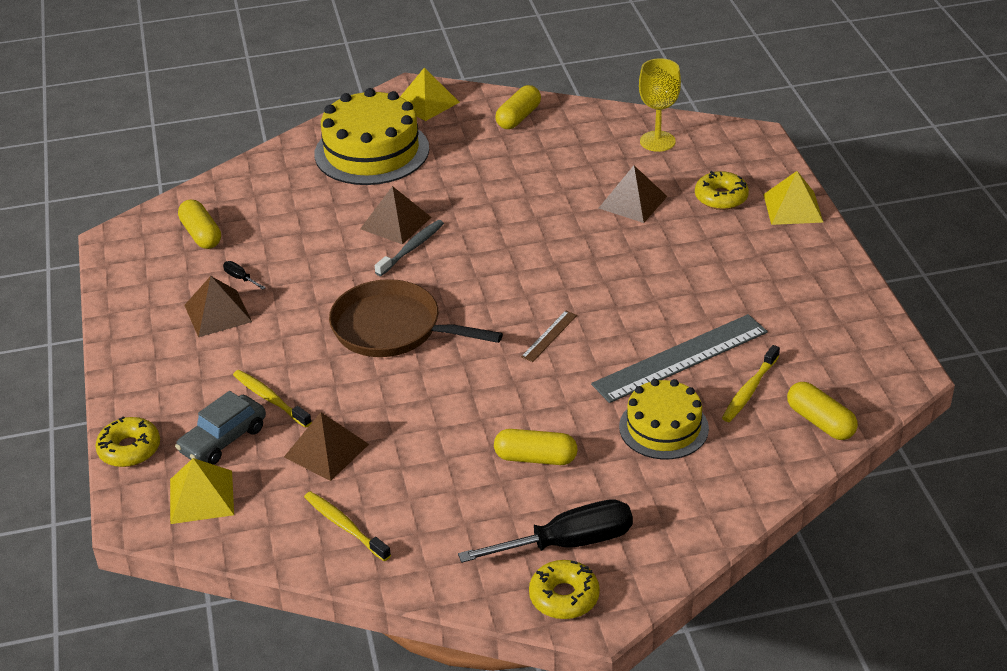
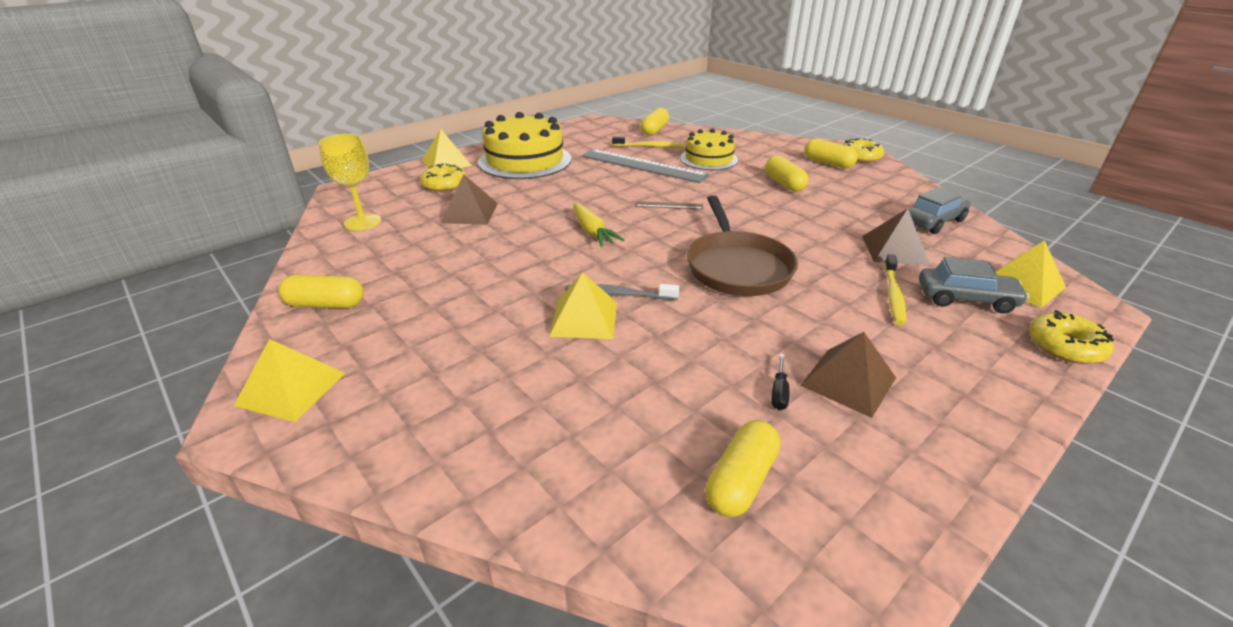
camera: 120 degrees left, 5 degrees down
(345, 526) = (934, 222): yellow toothbrush -> grey car
(371, 151) = (441, 393): yellow cake -> yellow cake (525, 160)
(395, 223) = (584, 318): brown pyramid -> yellow pyramid
(530, 265) = (592, 232): none -> yellow carrot
(567, 543) = (828, 163): black screwdriver -> yellow capsule

